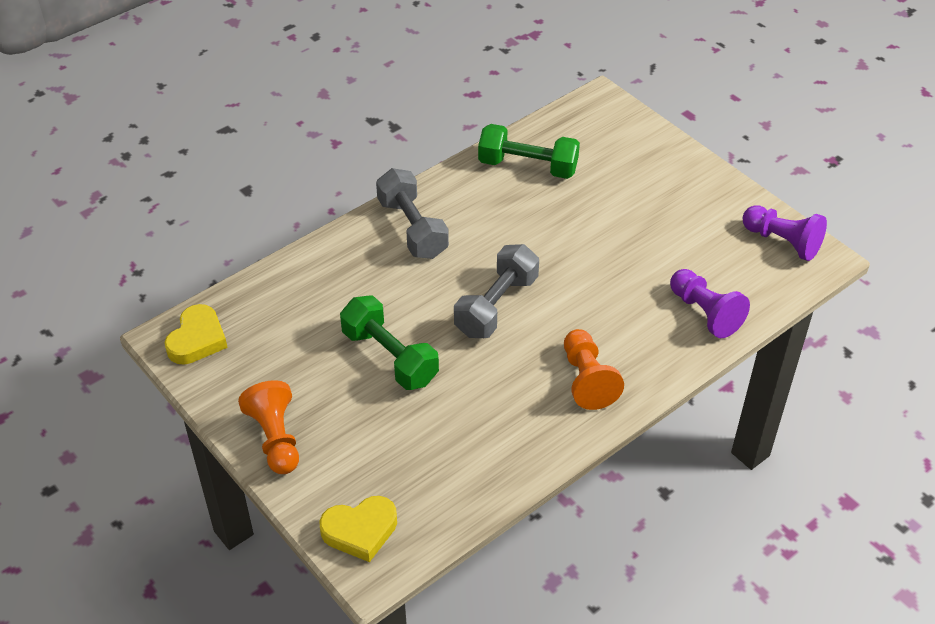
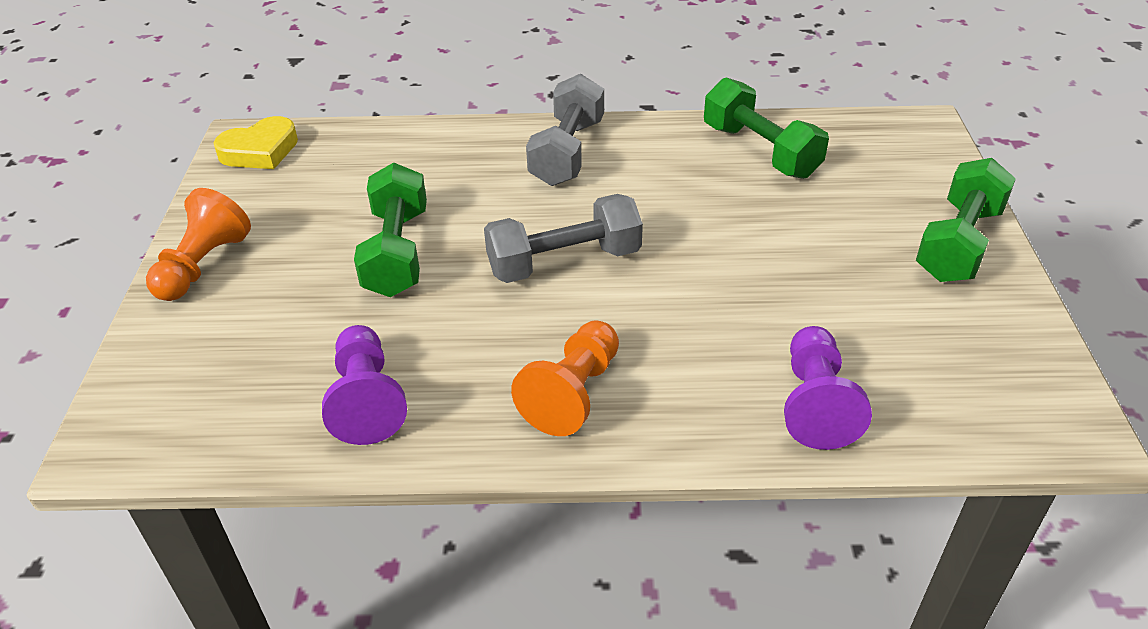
camera: 40 degrees right, 5 degrees down
(360, 531) = (150, 398): yellow heart -> none
(688, 176) = (958, 243): none -> green dumbbell
(782, 242) = (1027, 378): purple pawn -> purple pawn (367, 400)

